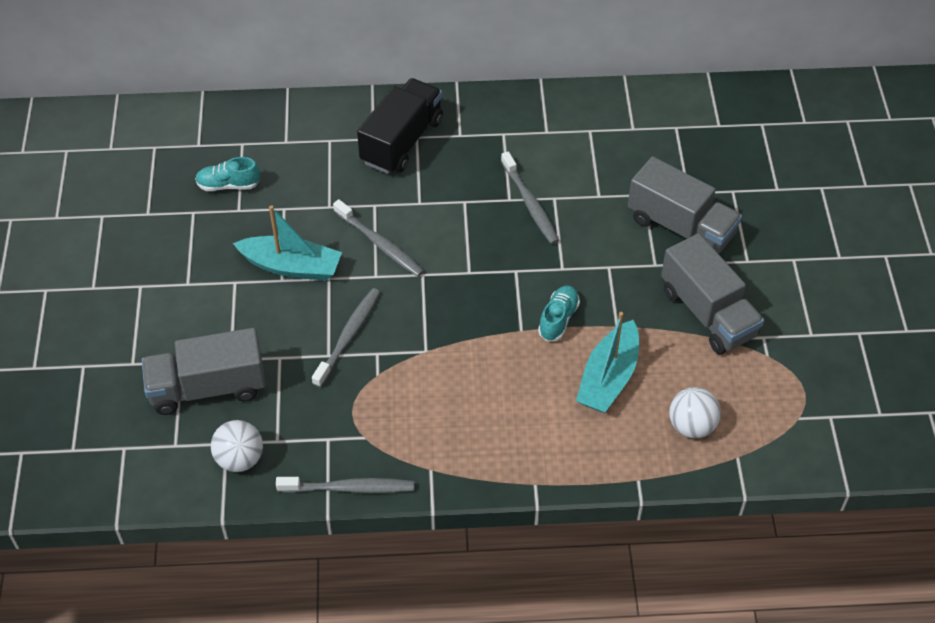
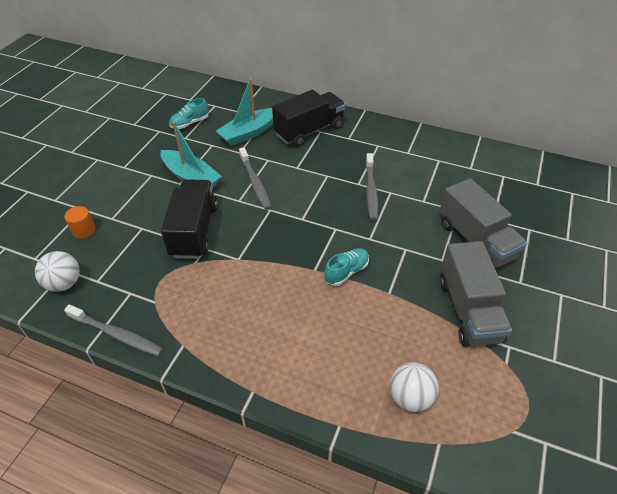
camera: 25 degrees right, 5 degrees down
(208, 388) = (84, 230): grey truck -> orange cylinder
(228, 185) = (190, 123): turquoise shoe -> turquoise shoe turned 60 degrees counterclockwise
(348, 336) = (194, 231): grey toothbrush -> black truck
(608, 378) = (360, 329): turquoise boat -> turquoise boat (249, 133)

